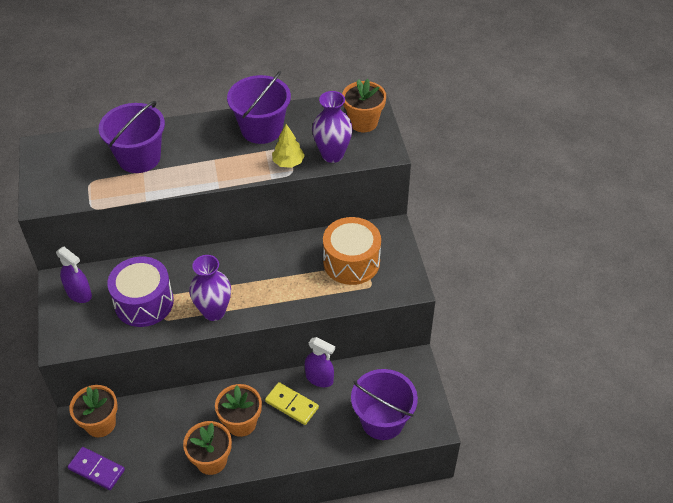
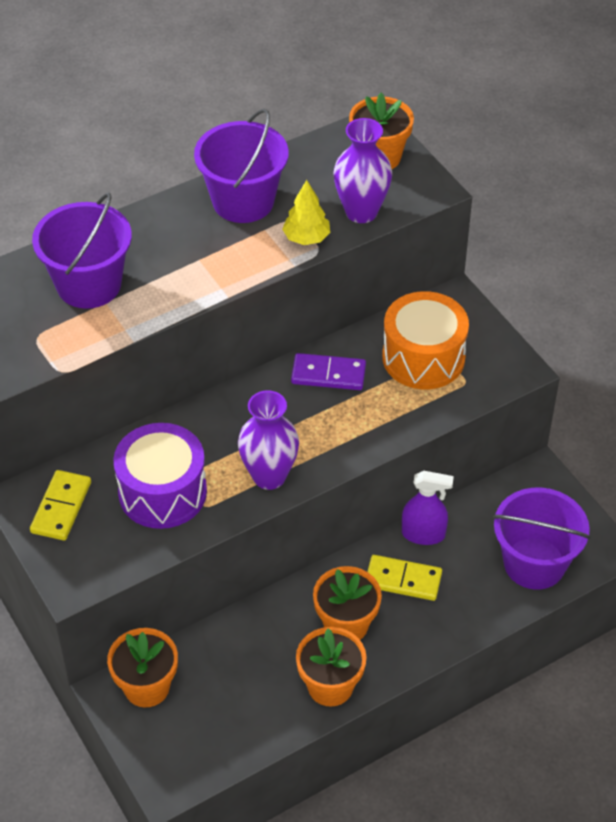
camera: 20 degrees left, 0 degrees up
(79, 294) = (61, 507): purple spray bottle -> yellow domino
(96, 469) = (174, 749): purple domino -> purple domino (328, 374)

